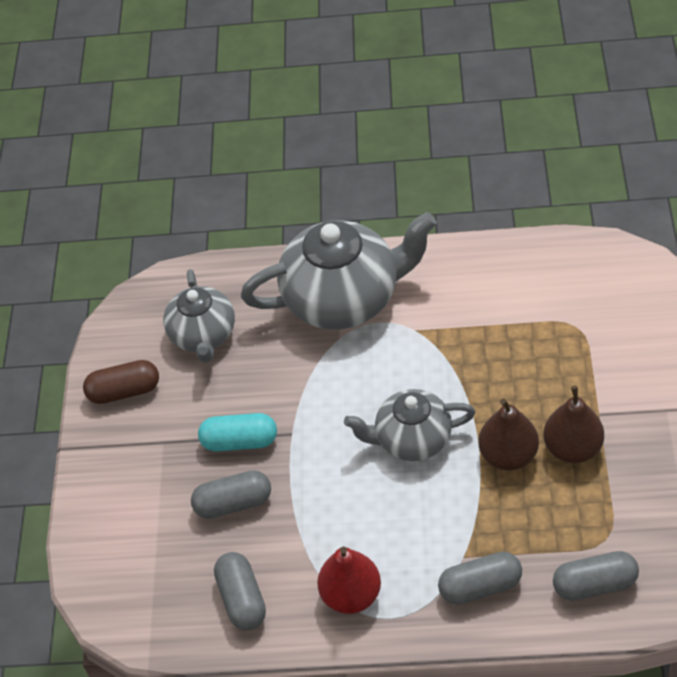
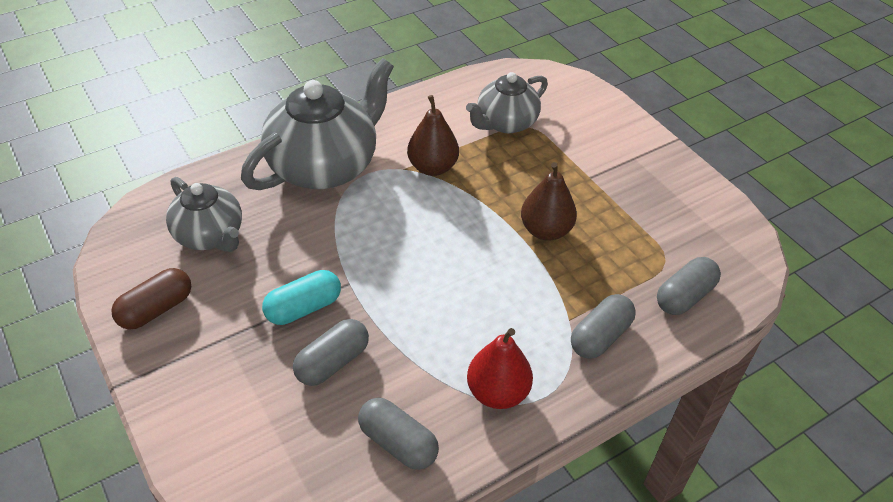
camera: 40 degrees left, 5 degrees down
(412, 439) = (459, 248): grey teapot -> grey teapot (505, 123)
(573, 448) = (590, 207): brown pear -> brown pear (432, 167)

